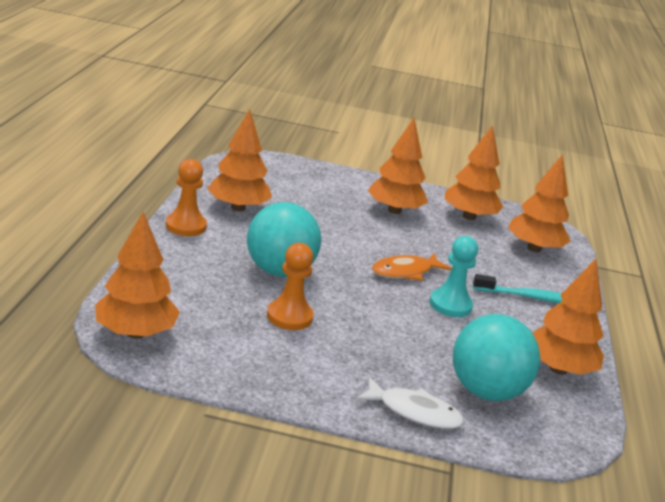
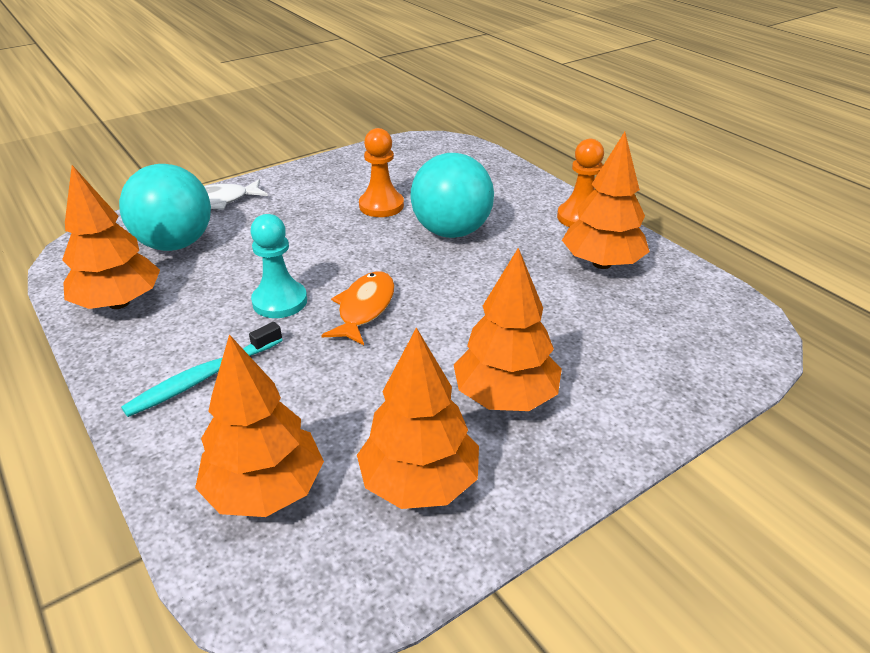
camera: 140 degrees right, 10 degrees up
(135, 333) = (437, 146): orange tree -> none

